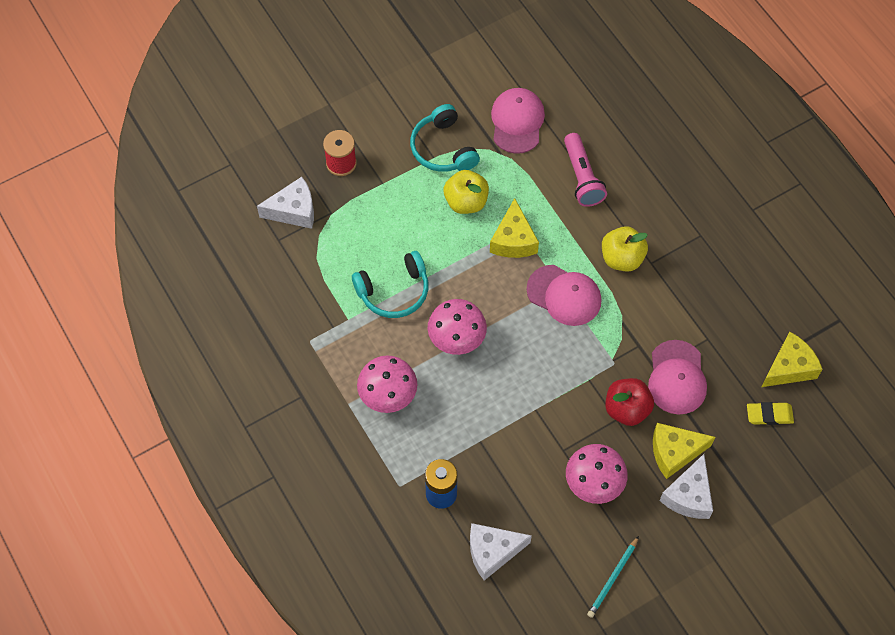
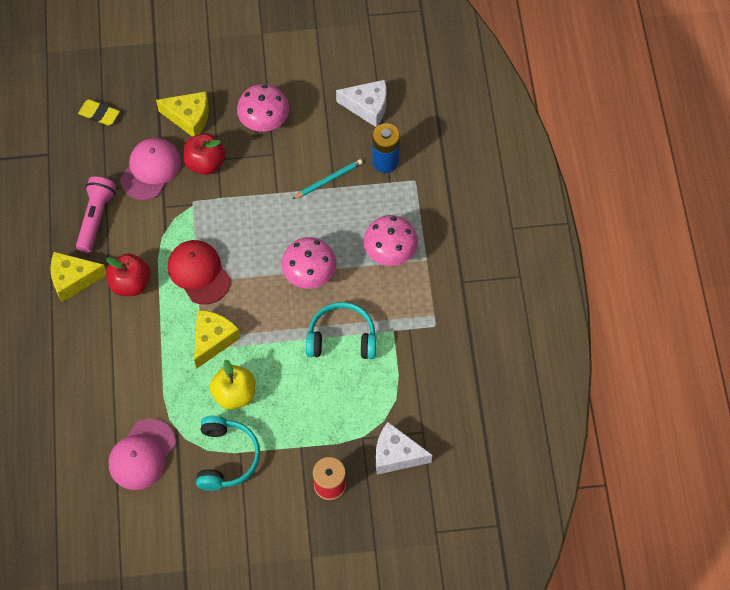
camera: 155 degrees left, 0 degrees up
(564, 295) = (199, 273): pink cap -> red cap
(582, 177) = (117, 372): pink flashlight -> pink flashlight (96, 218)
(612, 578) = (289, 55): turquoise pencil -> turquoise pencil (328, 180)
(622, 258) = (130, 283): yellow apple -> red apple
(688, 495) = (199, 85): white cheese -> none
(789, 367) = (58, 141): yellow cheese -> yellow cheese (73, 279)

